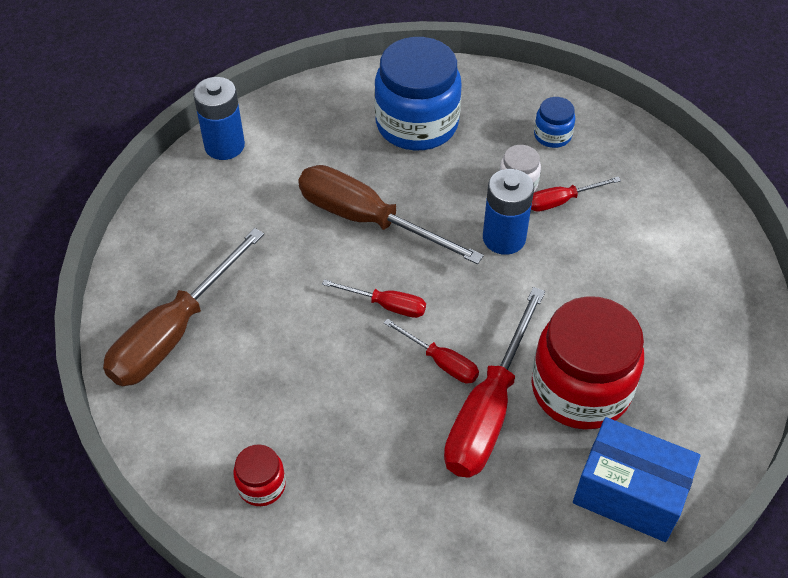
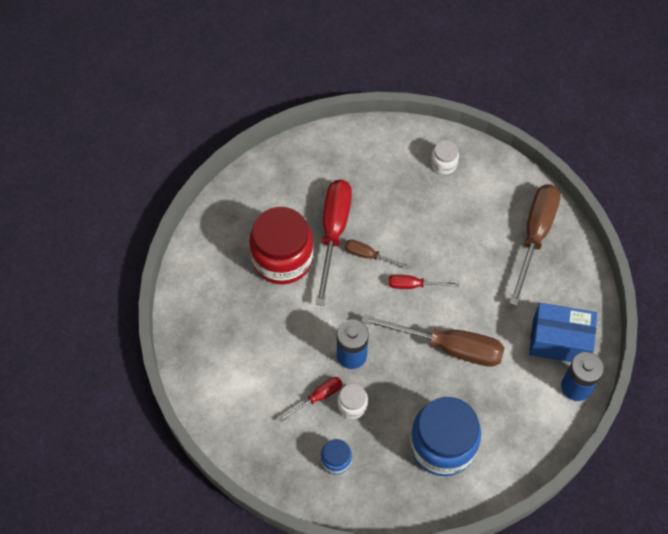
camera: 165 degrees right, 10 degrees up
(261, 485) = (444, 164): red jar -> white jar
(441, 362) = (369, 255): red screwdriver -> brown screwdriver
(629, 493) = (247, 205): blue box -> blue box (559, 341)

